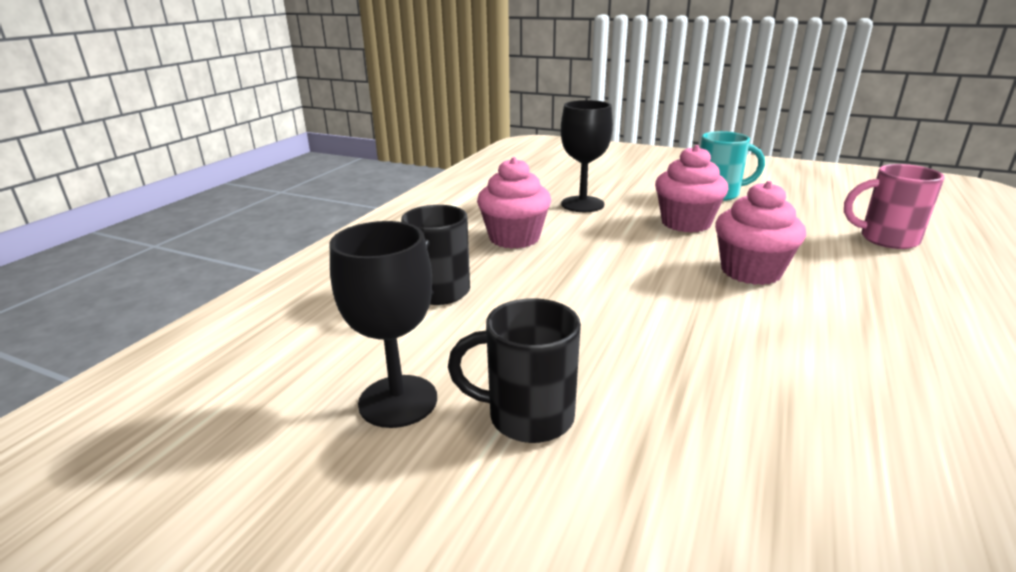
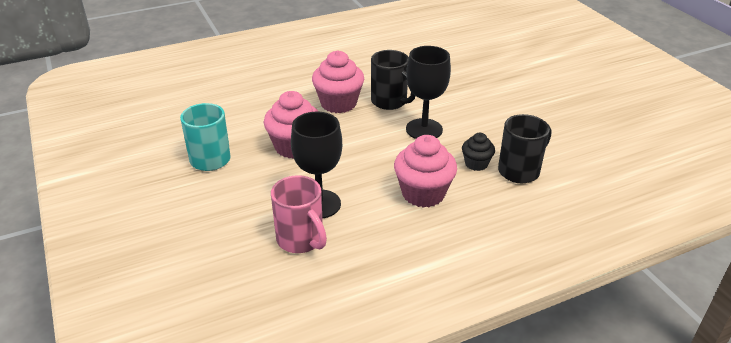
camera: 140 degrees left, 10 degrees up
(398, 401) = (580, 126): black goblet -> black goblet (424, 129)
(497, 280) = (476, 164): none -> black cupcake
(527, 416) = (533, 100): black mug -> black mug (390, 102)
(886, 239) = (229, 84): pink mug -> pink mug (301, 240)

